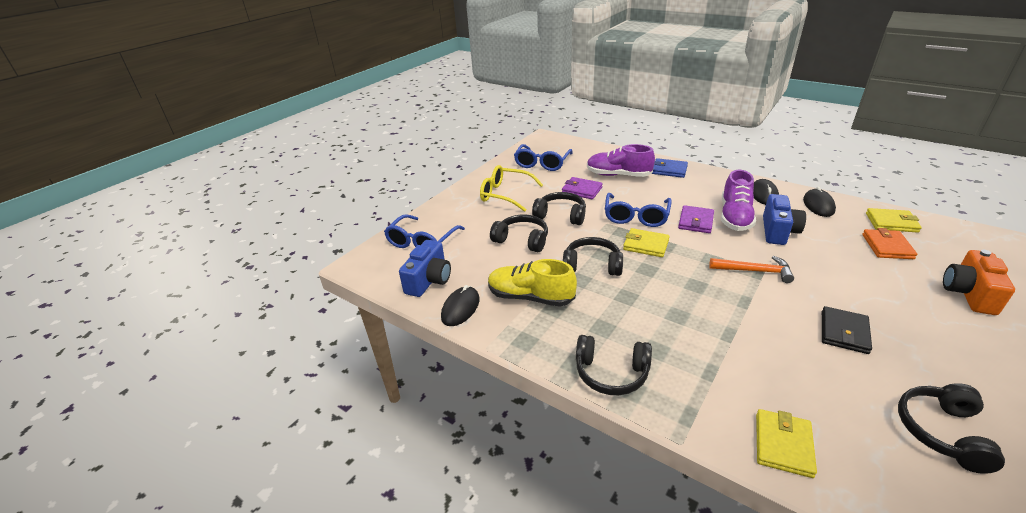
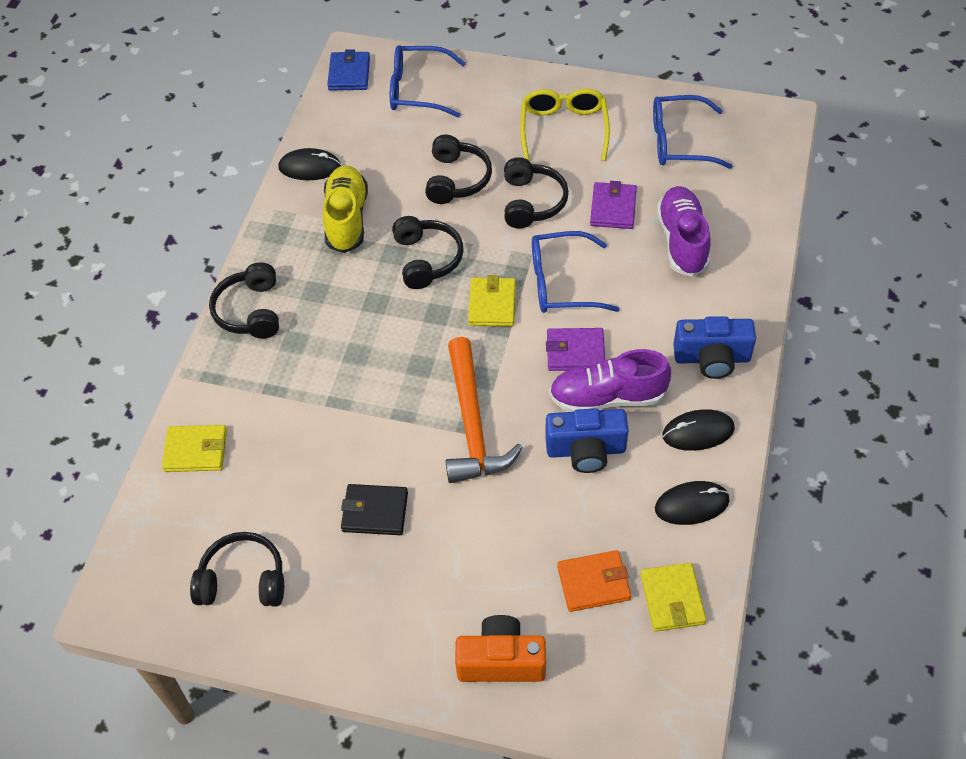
camera: 70 degrees right, 20 degrees up
(429, 280) = (347, 125): blue camera -> blue camera (712, 358)
(669, 170) = (730, 302): blue wallet -> blue wallet (349, 74)
(754, 271) = (472, 424): orange hammer -> orange hammer, size x1.56

